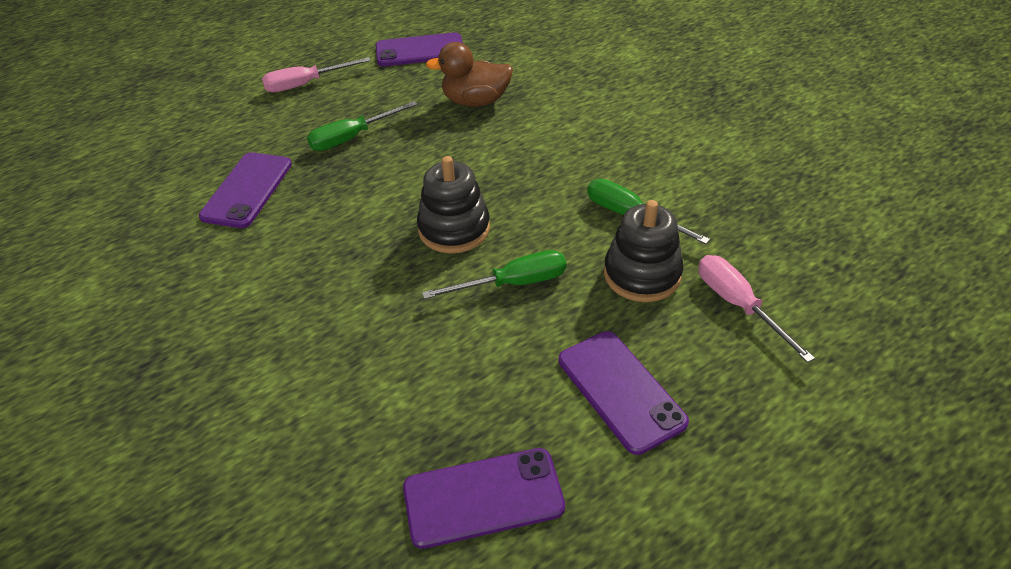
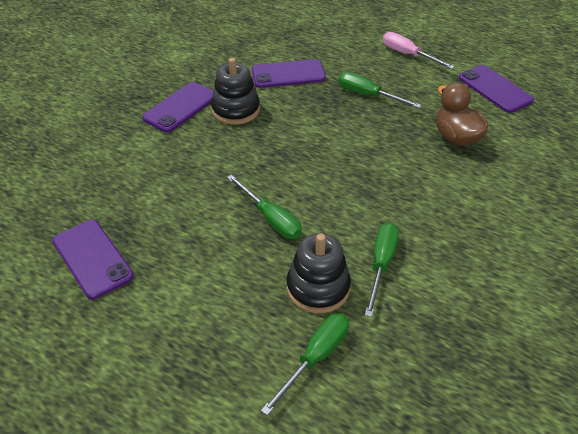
camera: 65 degrees right, 0 degrees up
(454, 229) = (307, 173): black stacking toy -> black stacking toy (235, 110)
(620, 390) = (197, 303): purple phone -> purple phone (180, 107)
(738, 305) = (315, 358): pink screwdriver -> green screwdriver

